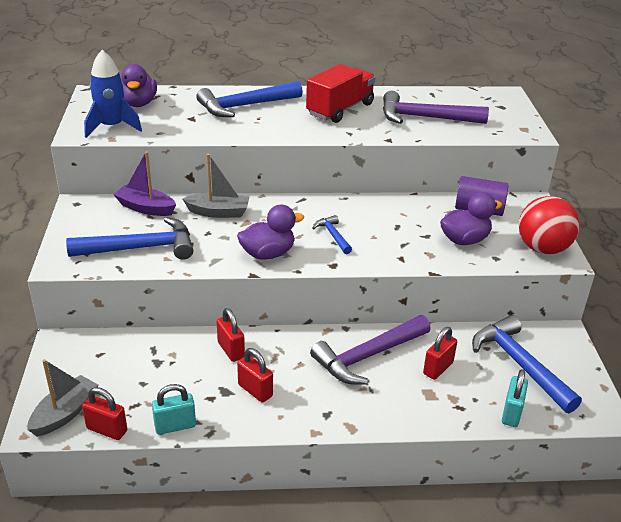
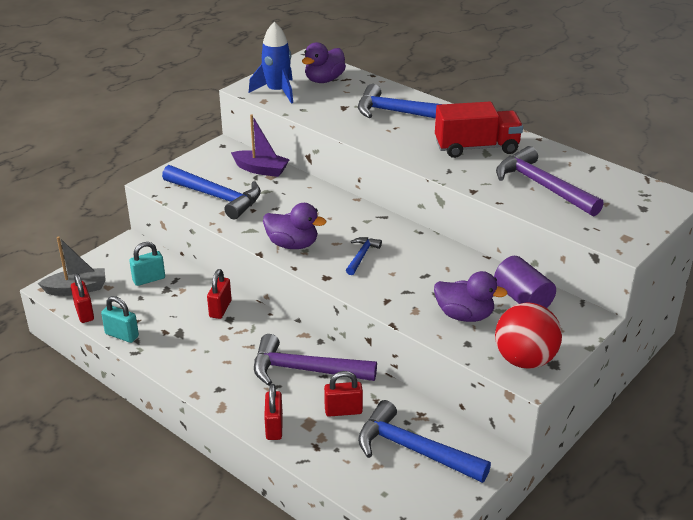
camera: 45 degrees right, 0 degrees up
(145, 208) = (261, 169): purple boat -> purple boat turned 135 degrees clockwise
(218, 212) = (305, 197): grey boat -> none
(255, 390) = (197, 344): red padlock -> red padlock (274, 427)
(511, 413) = (348, 477): turquoise padlock -> turquoise padlock (149, 279)
(519, 364) = (413, 450): blue hammer -> blue hammer turned 75 degrees counterclockwise

